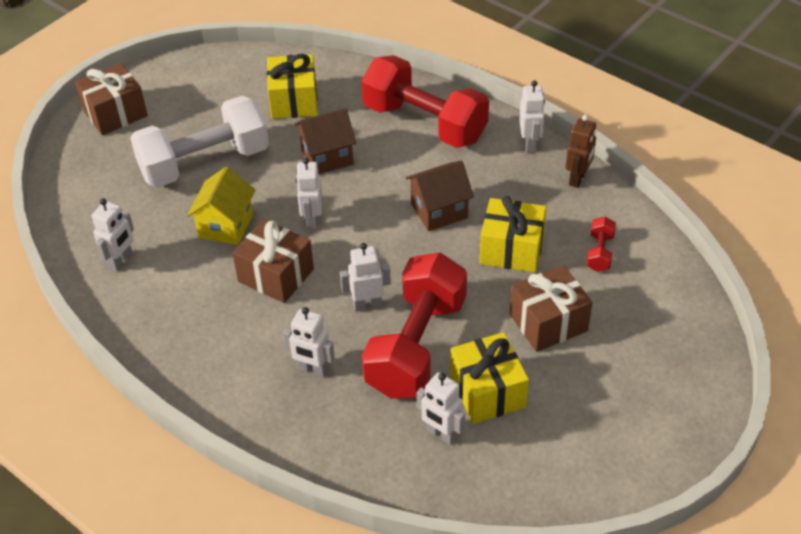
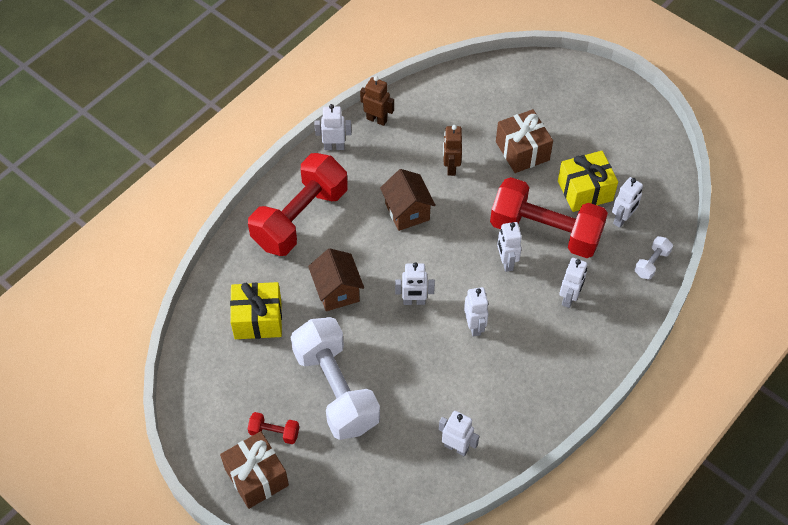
camera: 90 degrees left, 10 degrees up
(226, 226) = (417, 367): yellow house -> none
(276, 275) = (474, 326): brown gift -> white robot
(368, 466) = (651, 263): none -> white dumbbell
(511, 249) = (451, 167): yellow gift -> brown robot
(599, 253) = (455, 114): red dumbbell -> red dumbbell (274, 432)

